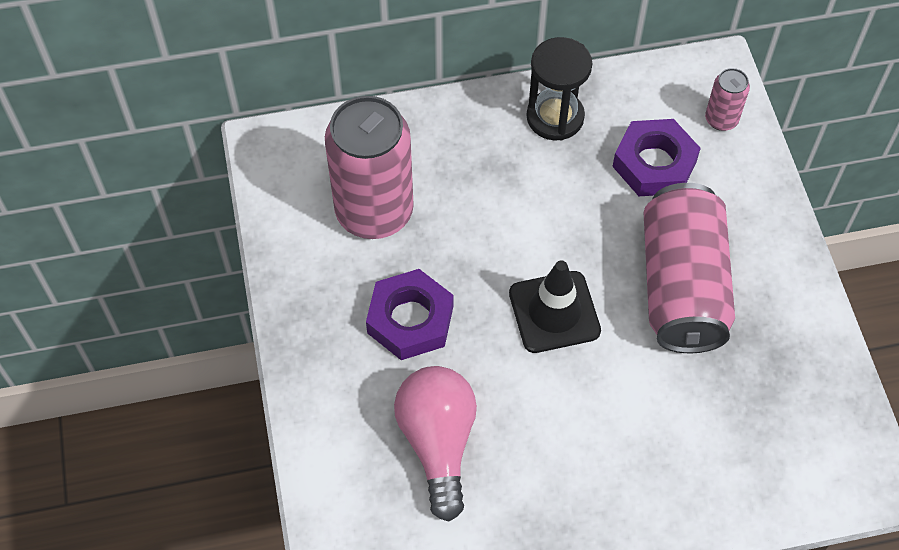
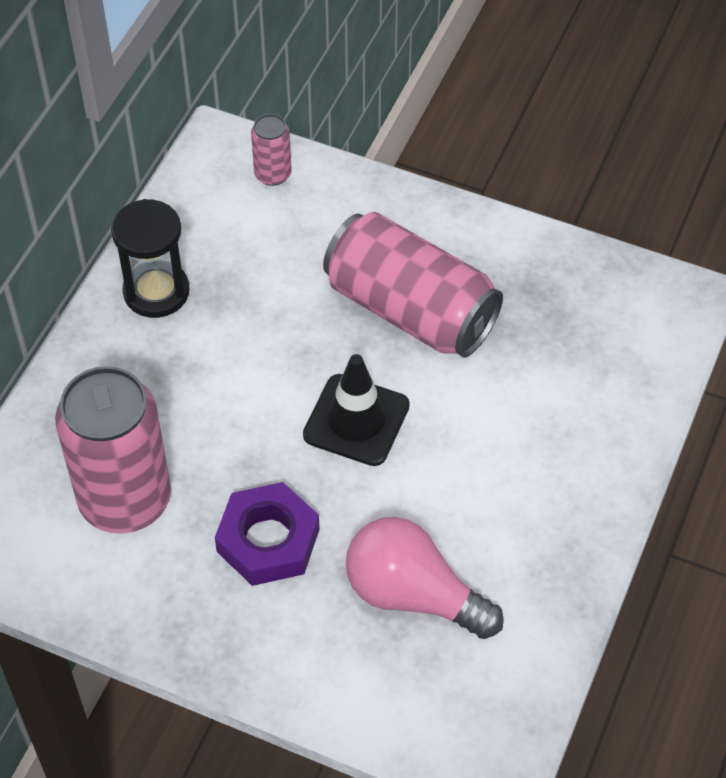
camera: 55 degrees left, 5 degrees down
(654, 164) = (273, 250): purple nut -> none

